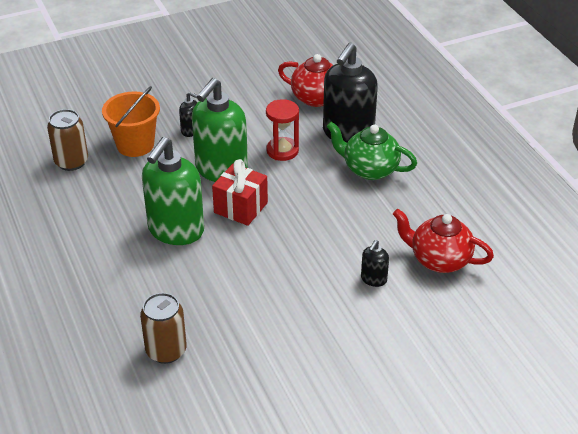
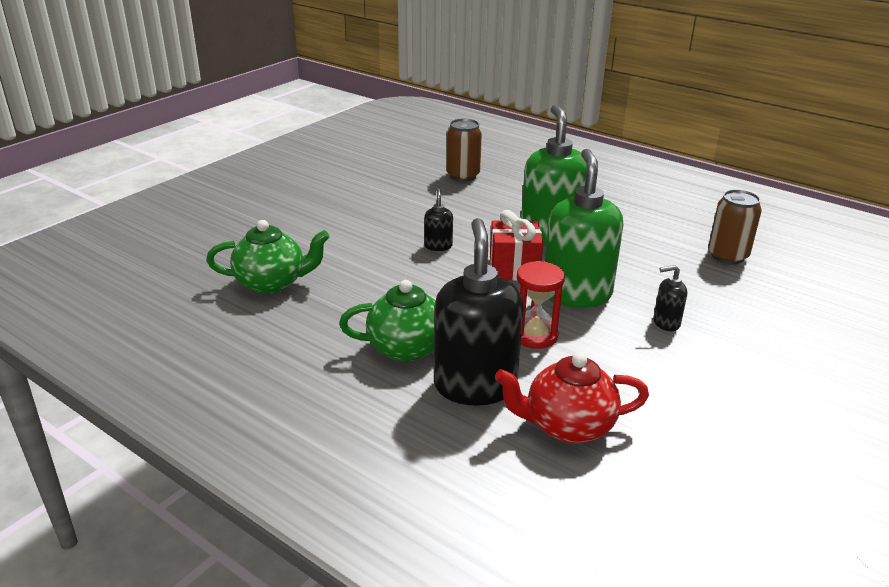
camera: 150 degrees right, 10 degrees down
(135, 145) = (698, 289): orange bucket -> none
(373, 279) = (331, 252): black soap dispenser -> black soap dispenser (438, 246)
(439, 260) = (272, 283): red teapot -> green teapot

